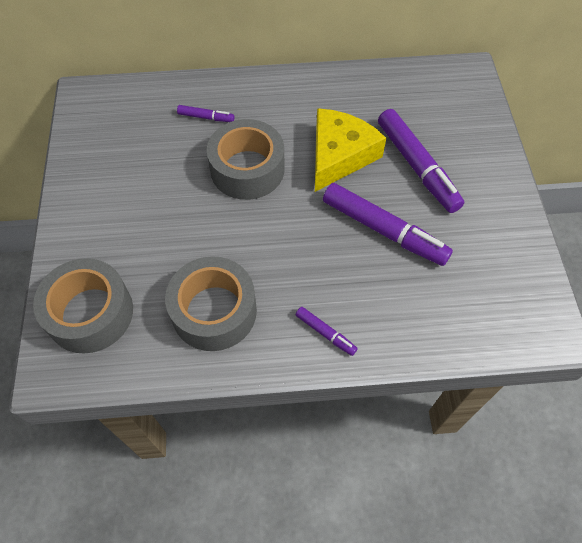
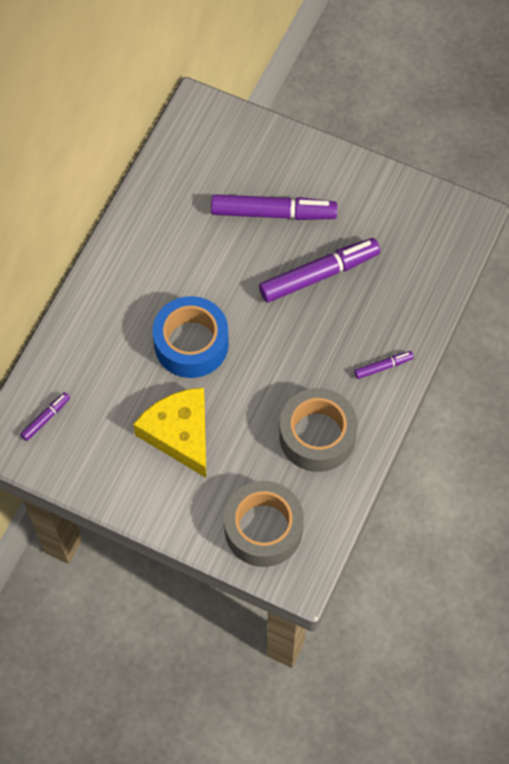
camera: 60 degrees left, 5 degrees up
(206, 117) = (107, 349): purple marker -> purple marker (45, 418)
(247, 169) = (191, 344): grey tape -> blue tape
(339, 155) = (223, 264): yellow cheese -> yellow cheese (180, 433)

